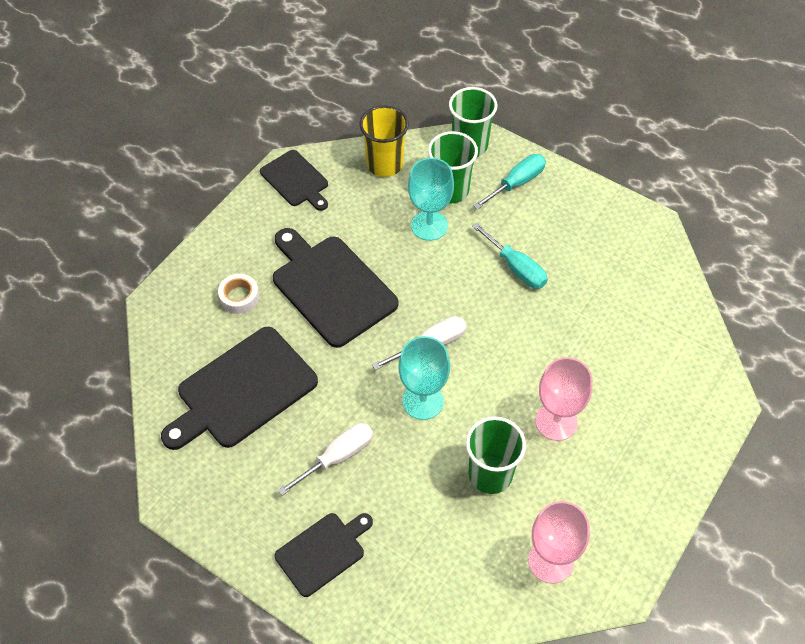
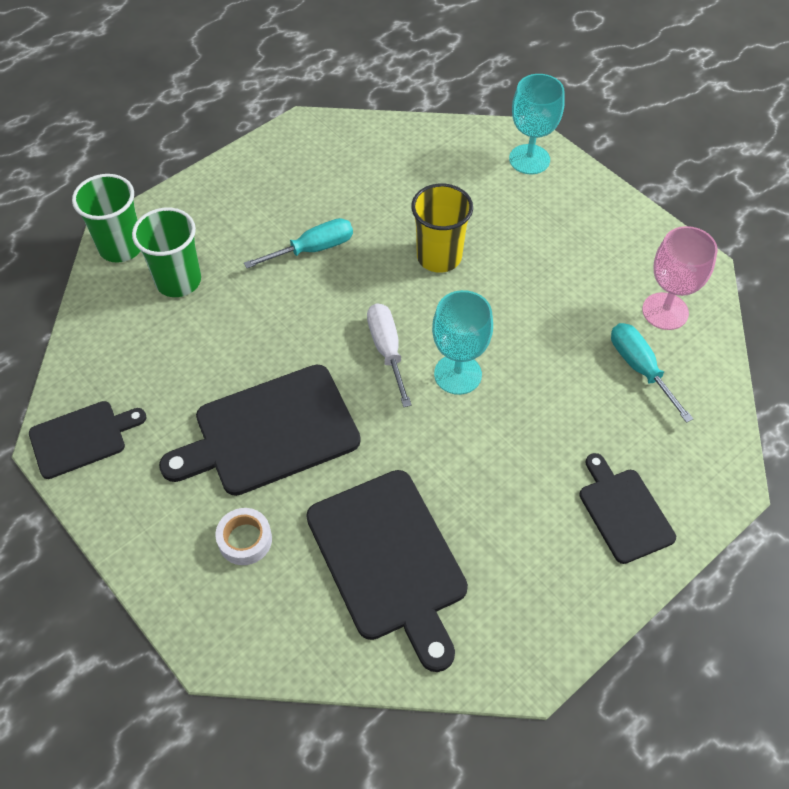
camera: 75 degrees left, 0 degrees up
(337, 457) = (508, 473): white screwdriver -> none
(384, 164) = (105, 336): yellow cup -> yellow cup (439, 257)
(429, 225) = (221, 313): turquoise goblet -> turquoise goblet (529, 159)
(490, 474) = (561, 335): green cup -> none
(516, 183) = (198, 219): turquoise screwdriver -> turquoise screwdriver (640, 368)
(556, 422) = (513, 266): pink goblet -> none

